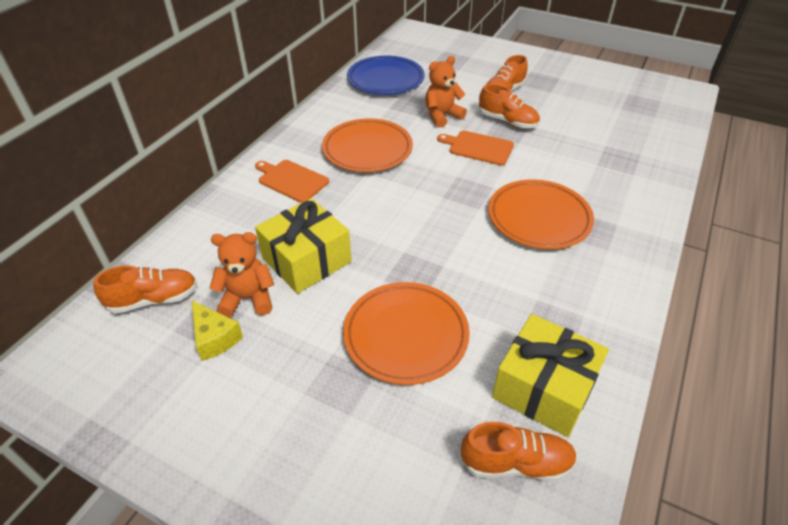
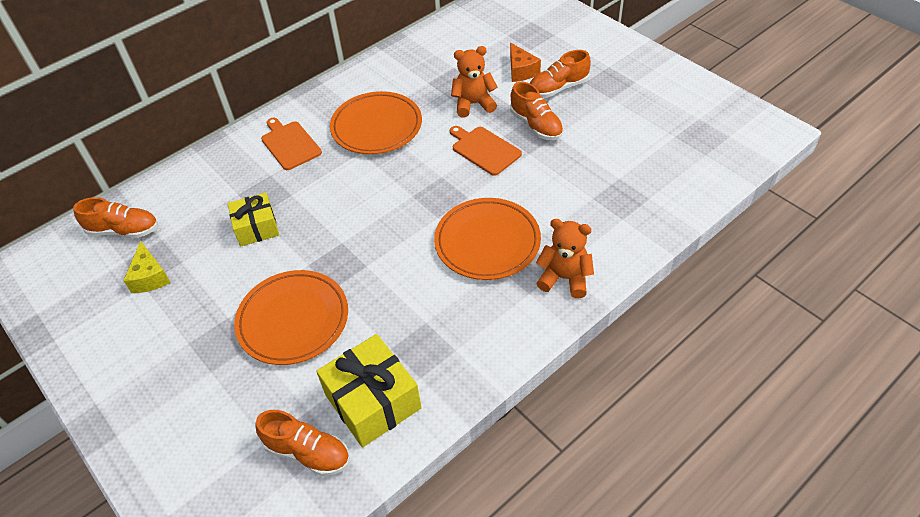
camera: 25 degrees right, 5 degrees up
(248, 298) = (192, 250): orange teddy bear -> orange teddy bear (564, 278)
(306, 260) = (256, 228): yellow gift -> yellow gift, size x0.65
(385, 79) = (446, 47): blue plate -> none
(463, 85) = (521, 71): none -> orange cheese

